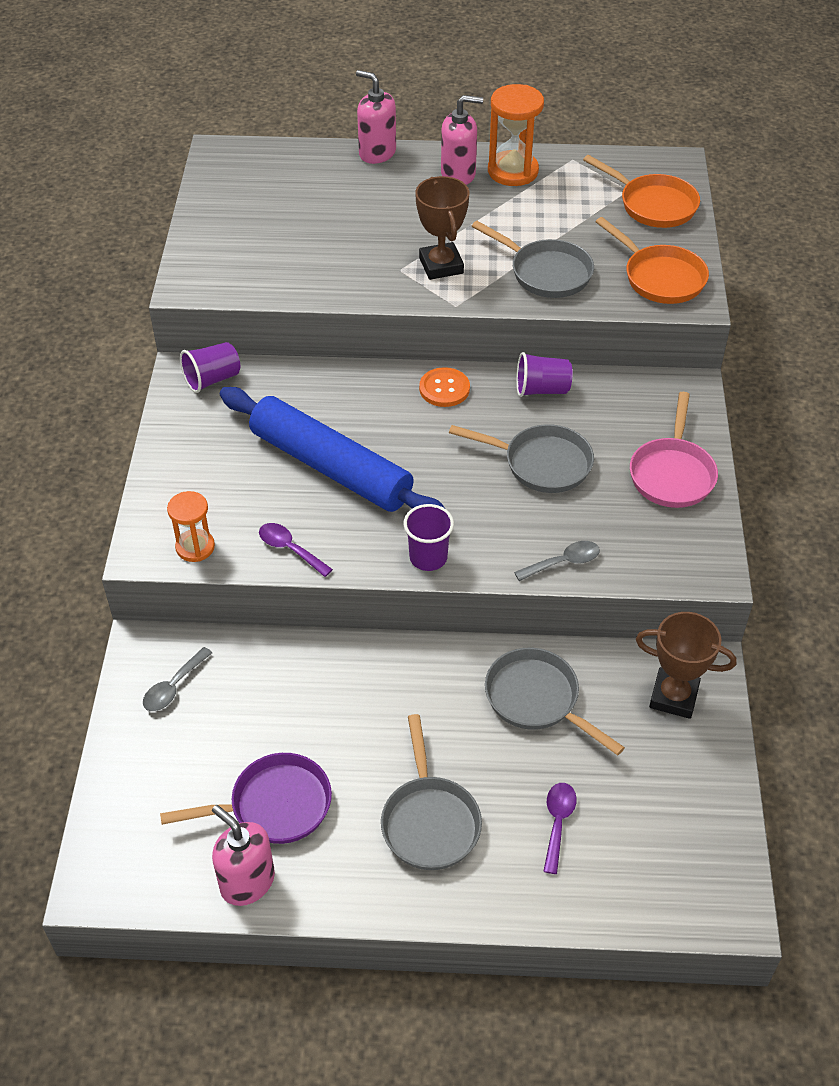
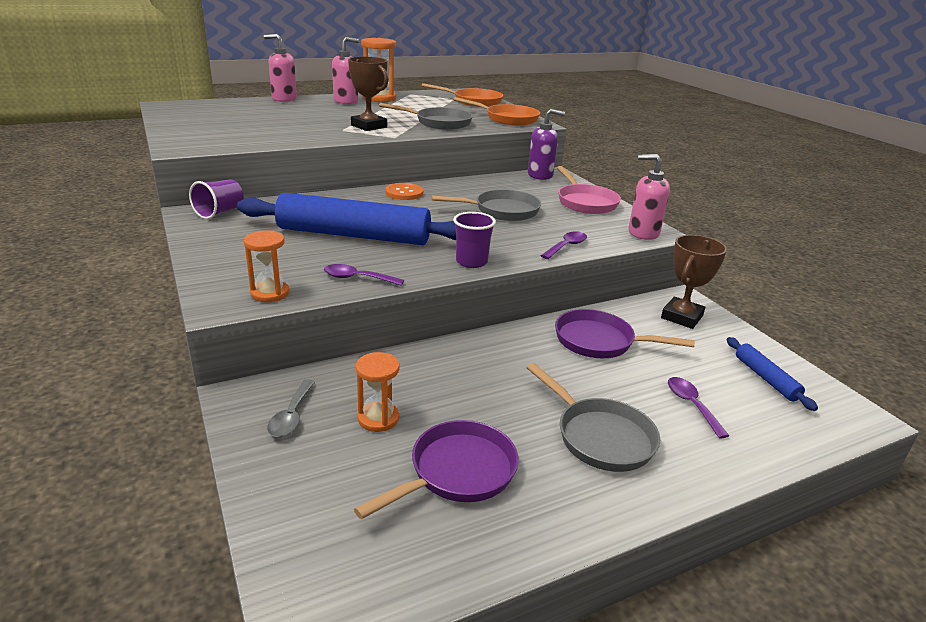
camera: 30 degrees left, 20 degrees down
(244, 719) = (378, 418): none -> orange hourglass
(247, 882) = (482, 545): pink soap dispenser -> pink soap dispenser (643, 233)
(537, 699) = (599, 341): grey pan -> purple pan
(541, 389) = (468, 185): purple cup -> none
(563, 562) = (566, 246): grey spoon -> purple spoon
(664, 388) = (540, 175): none -> purple soap dispenser
(674, 697) = (681, 317): brown trophy -> brown trophy turned 45 degrees counterclockwise
(680, 823) = (766, 378): none -> blue rolling pin

